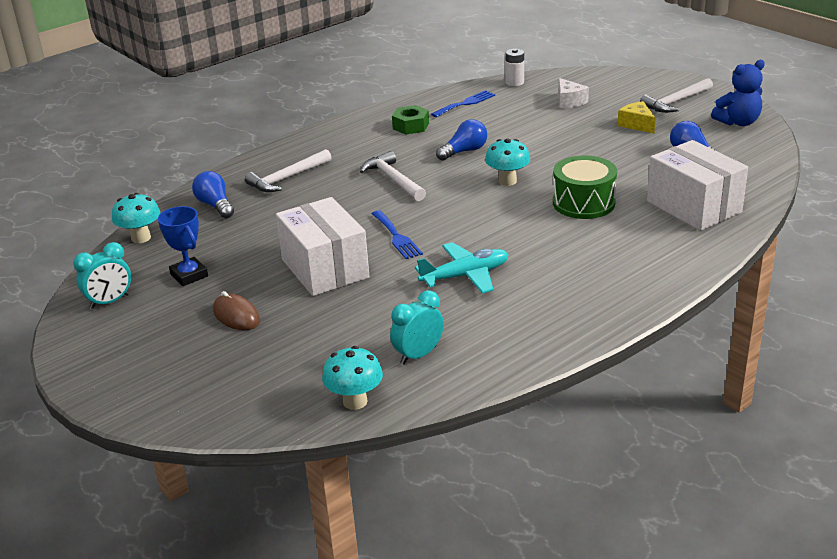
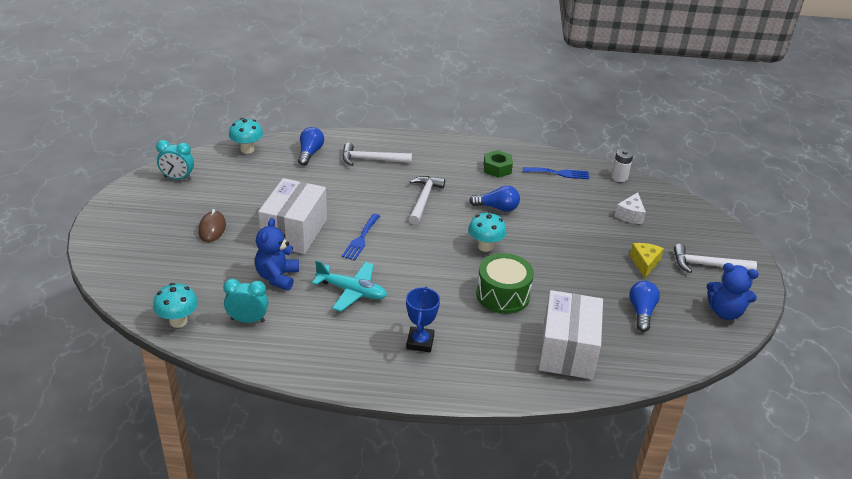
camera: 40 degrees right, 5 degrees up
(189, 275) = (231, 188): blue trophy -> blue trophy (420, 342)
(379, 309) = (277, 277): none -> blue teddy bear

